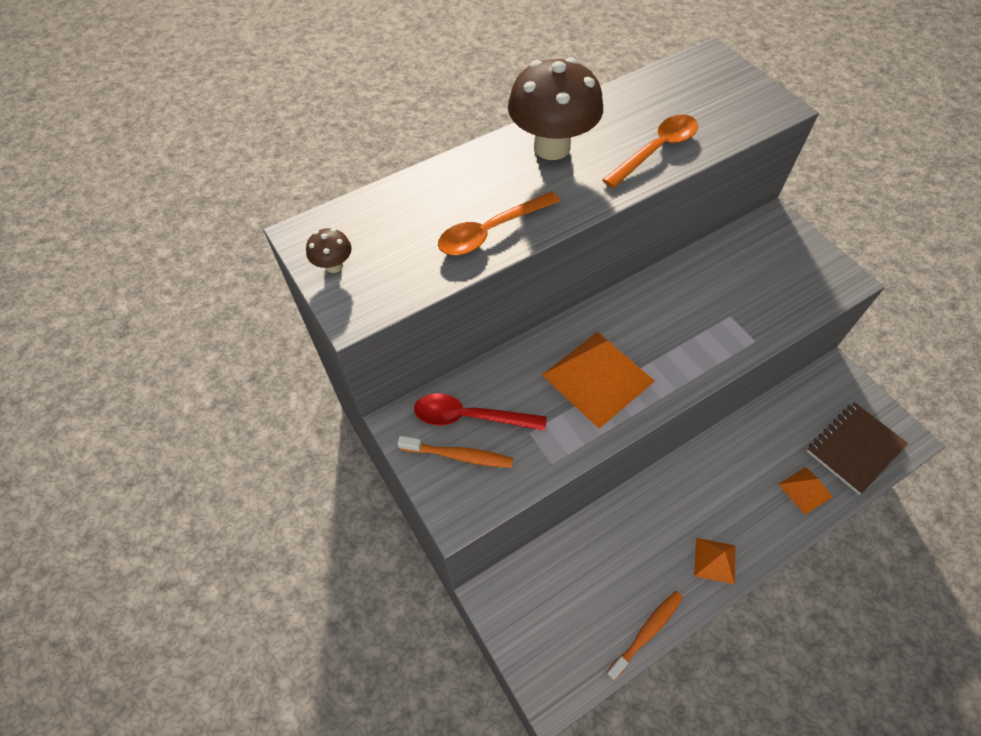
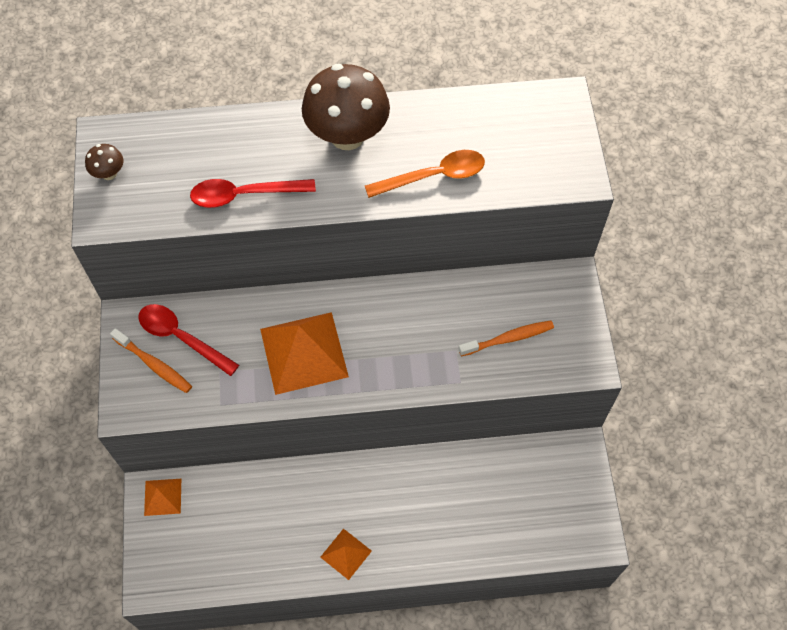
camera: 25 degrees right, 5 degrees up
(491, 231) = (244, 195): orange spoon -> red spoon
(646, 632) = (252, 579): orange toothbrush -> orange toothbrush (508, 338)
(805, 490) = (467, 537): orange pyramid -> orange pyramid (162, 497)
(854, 448) = (541, 524): brown notebook -> none

